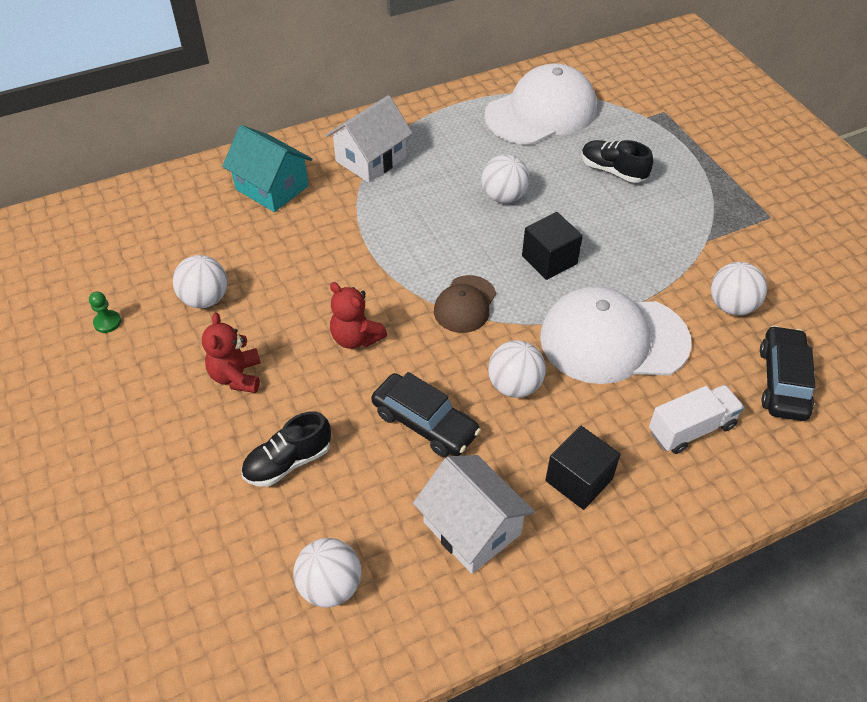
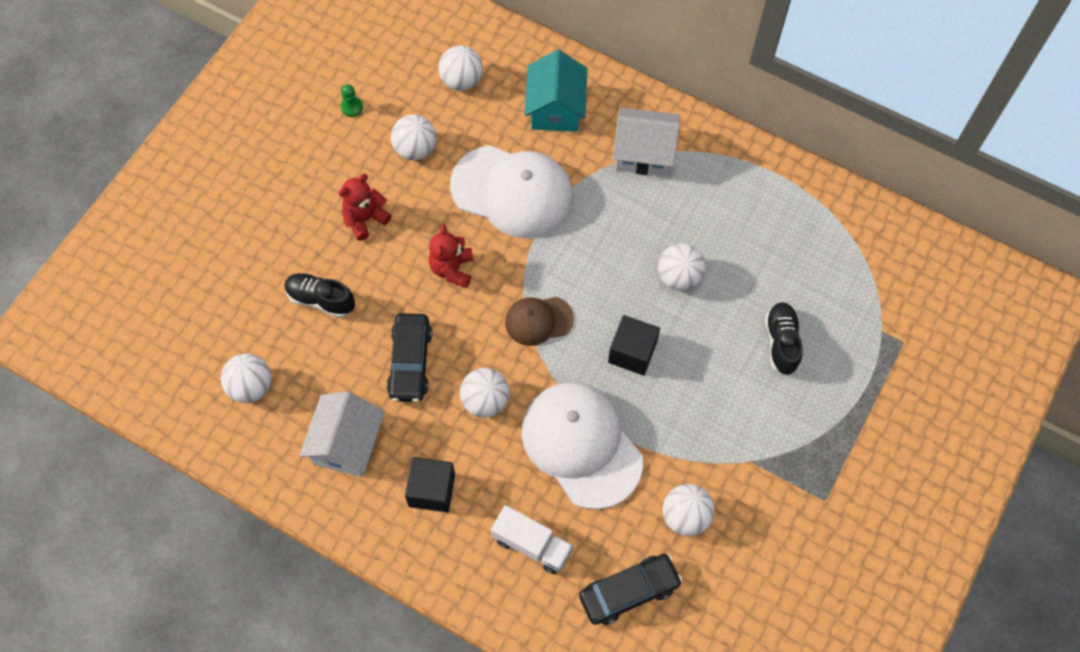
camera: 55 degrees right, 15 degrees up
(174, 231) = (461, 80): none -> white ball
(541, 112) = (814, 242): white cap -> white cap (512, 192)

